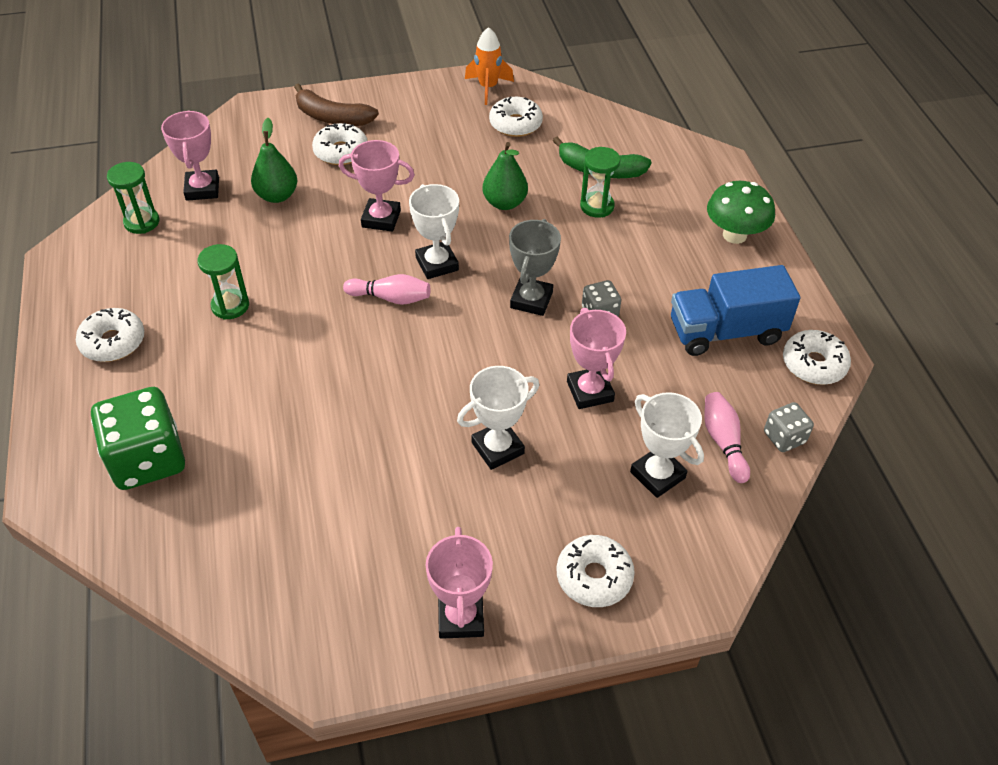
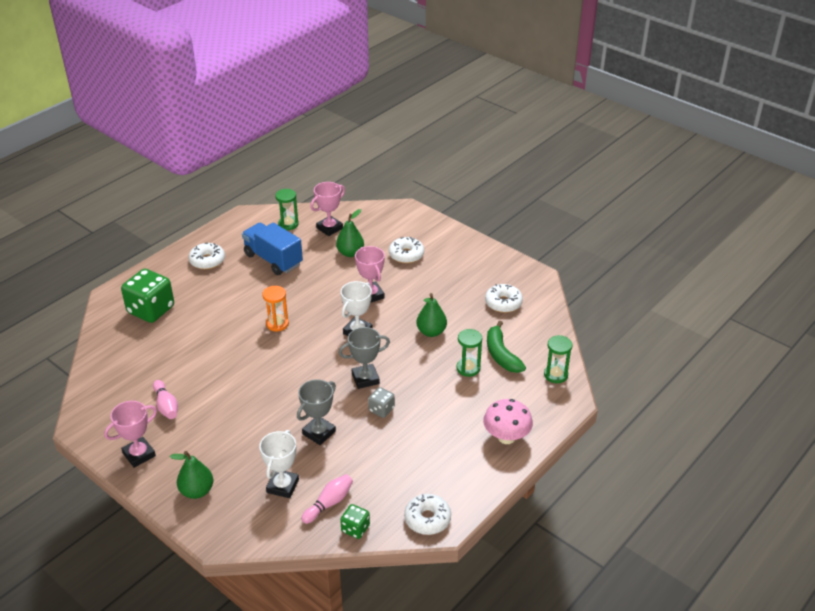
camera: 55 degrees right, 10 degrees down
(230, 306) = (261, 281): green hourglass -> green hourglass (555, 375)
(332, 117) = (429, 237): brown banana -> none
(338, 332) = (277, 324): none -> orange hourglass
(391, 298) = (317, 328): pink bowling pin -> pink bowling pin (166, 406)
(488, 88) = (523, 277): orange rocket -> none
(497, 448) = (250, 417): white trophy -> none
(590, 391) = (319, 433): pink trophy -> grey trophy
(594, 577) = (197, 491): white donut -> green pear
(725, 332) = (417, 468): blue truck -> blue truck (273, 260)
(734, 235) = (506, 437): green mushroom -> pink mushroom
(784, 437) = (355, 528): grey dice -> green dice

